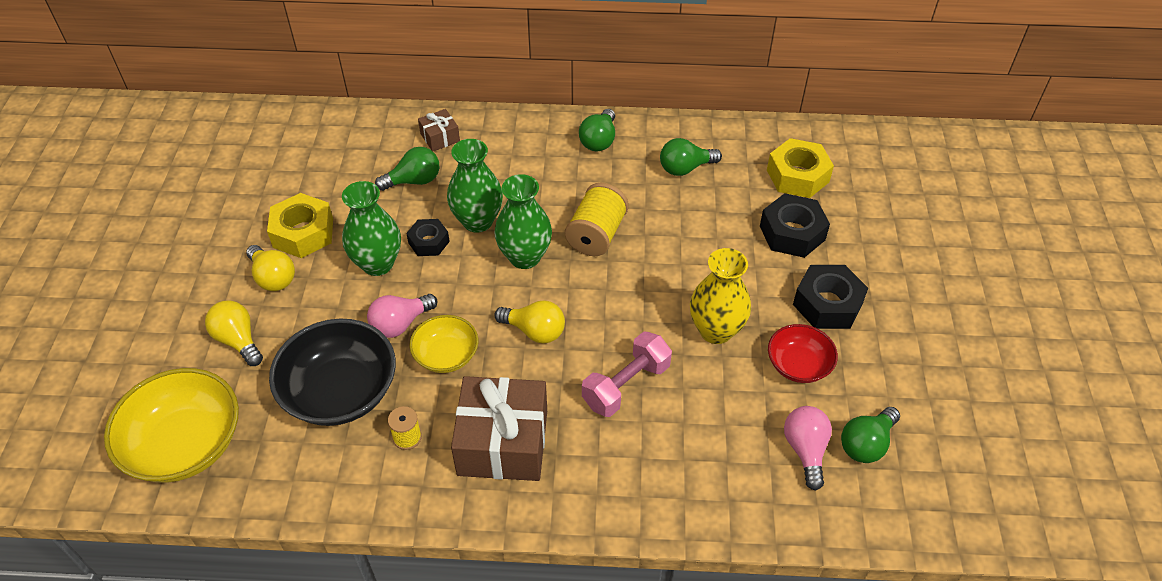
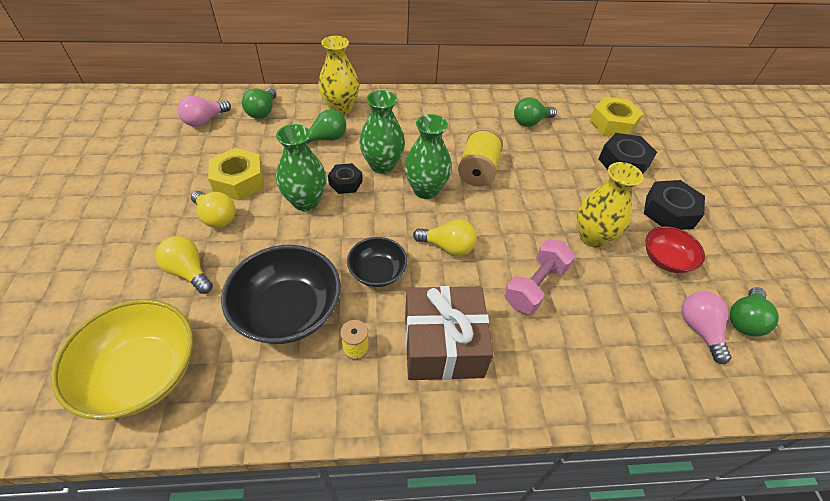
camera: 10 degrees left, 0 degrees up
(400, 324) = (333, 248): pink light bulb -> pink light bulb (204, 120)
(440, 137) = (341, 108): brown gift -> yellow vase
(446, 355) = (377, 272): yellow bowl -> black bowl
(599, 140) = (462, 106): green light bulb -> green light bulb (262, 112)

